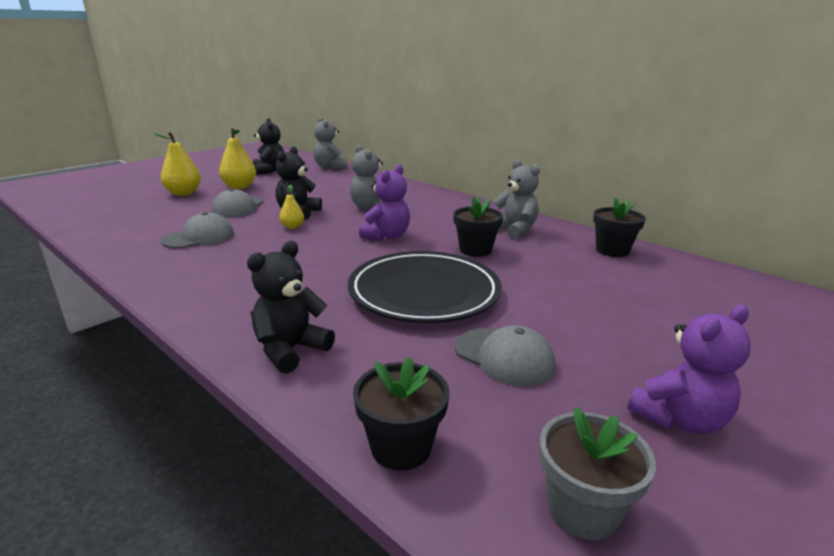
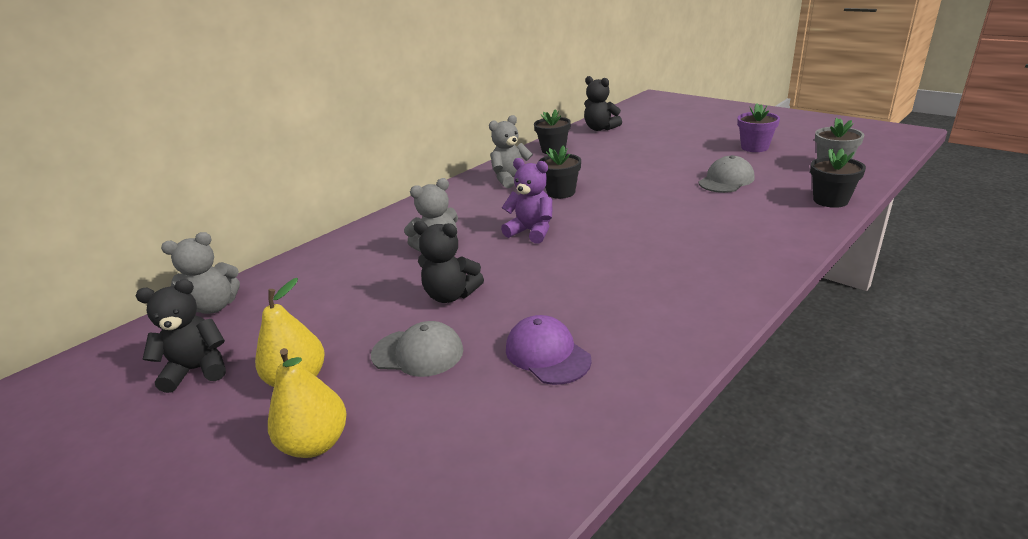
camera: 85 degrees left, 5 degrees up
(199, 237) = (547, 354): grey cap -> purple cap
(290, 350) = (766, 244): black teddy bear -> black teddy bear (600, 128)
(292, 227) = (505, 290): yellow pear -> none
(424, 292) = (651, 206): black plate -> none
(679, 419) = (754, 147): purple teddy bear -> purple flower pot

